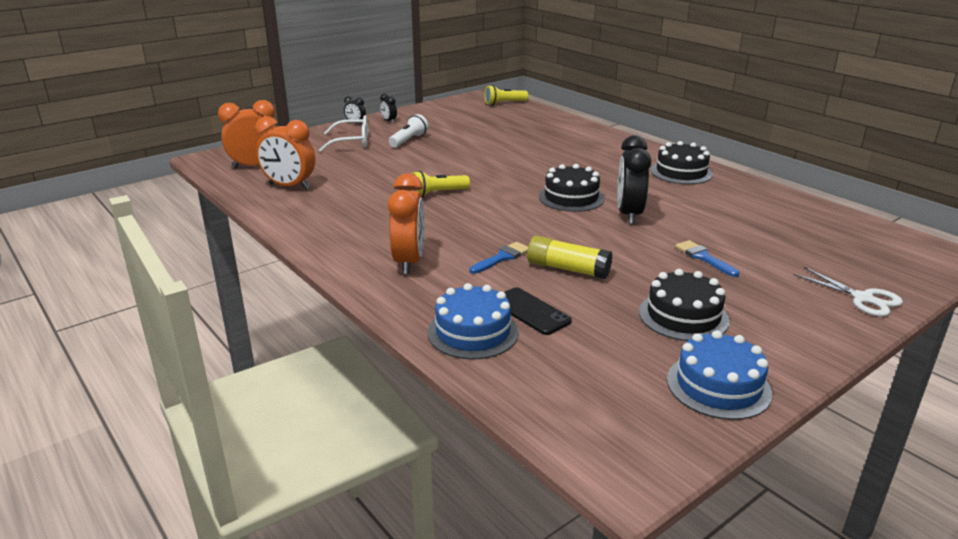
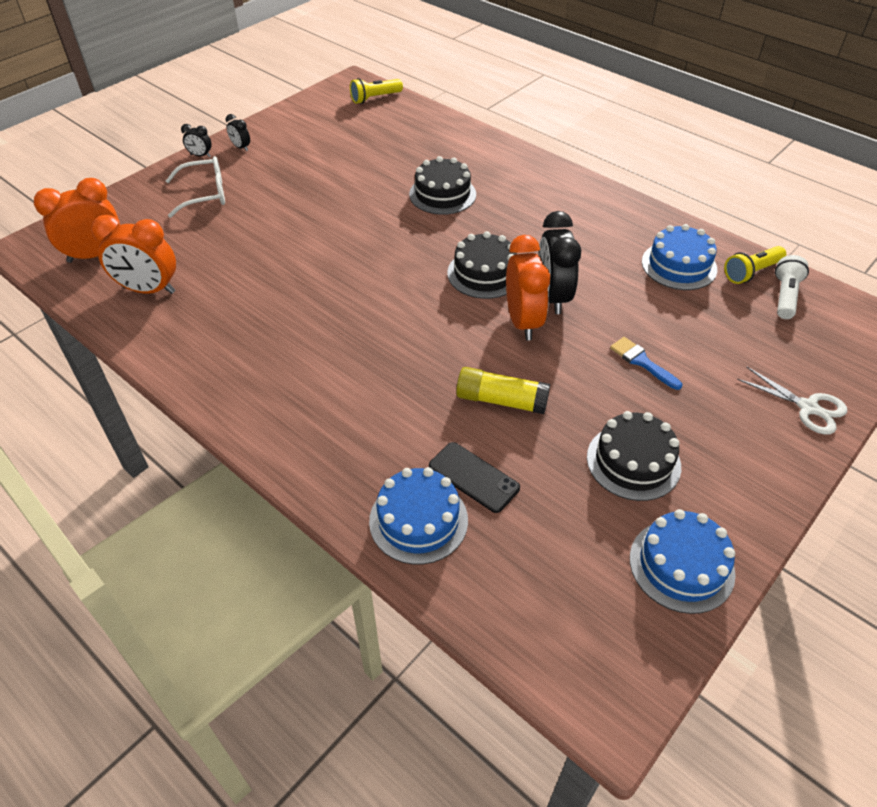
camera: 10 degrees left, 20 degrees up
(408, 140) = (274, 184): white flashlight -> white flashlight (785, 296)
(409, 262) = (323, 412): orange clock -> orange clock (523, 322)
(438, 193) = (330, 283): yellow flashlight -> yellow flashlight (751, 272)
(502, 258) = (426, 390): blue brush -> none
(681, 172) = (599, 213): black cake -> black cake (442, 194)
(749, 205) = (679, 265): none -> blue cake

